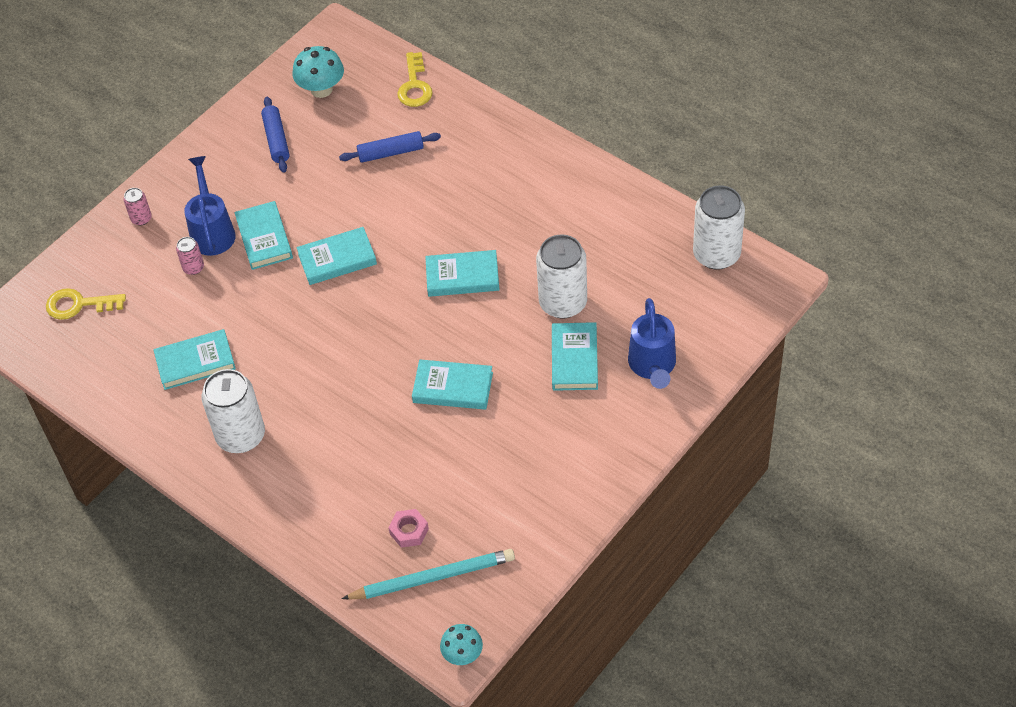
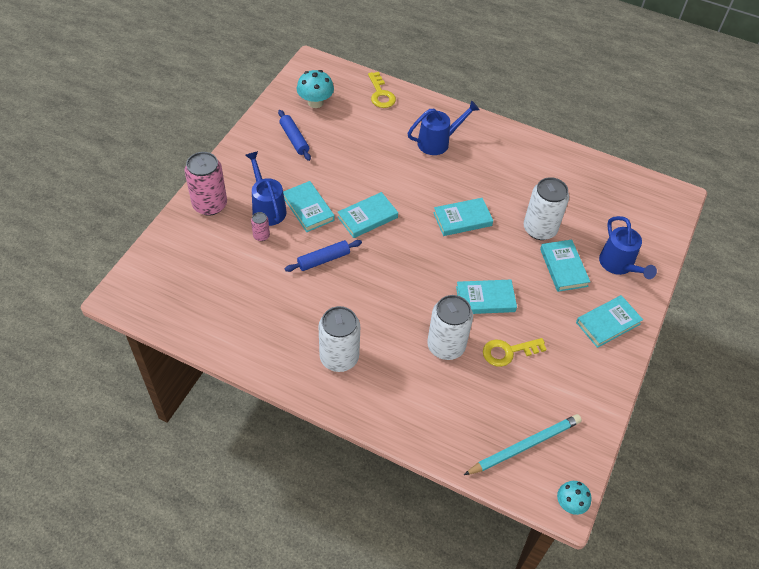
camera: 20 degrees left, 0 degrees up
(78, 305) = (179, 274): yellow key -> yellow key (508, 352)
(141, 218) = (210, 205): pink can -> pink can, size x2.13
(195, 362) = (285, 306): turquoise book -> turquoise book (608, 323)
(391, 152) = (380, 140): blue rolling pin -> blue rolling pin (323, 259)
(409, 531) = (493, 412): pink nut -> none
(469, 164) = (438, 142): none -> blue watering can
(716, 254) = (629, 184): white can -> white can (446, 346)

